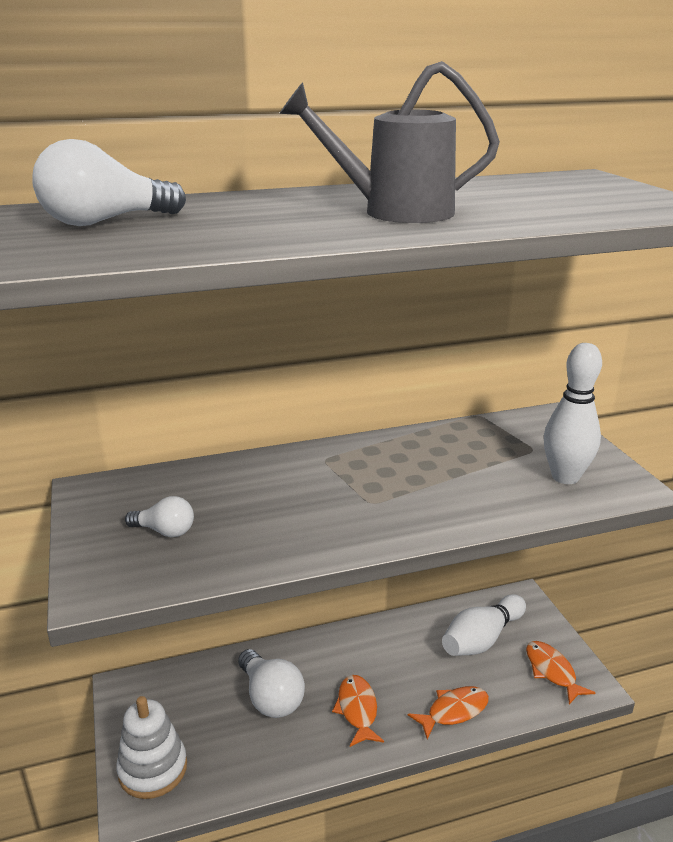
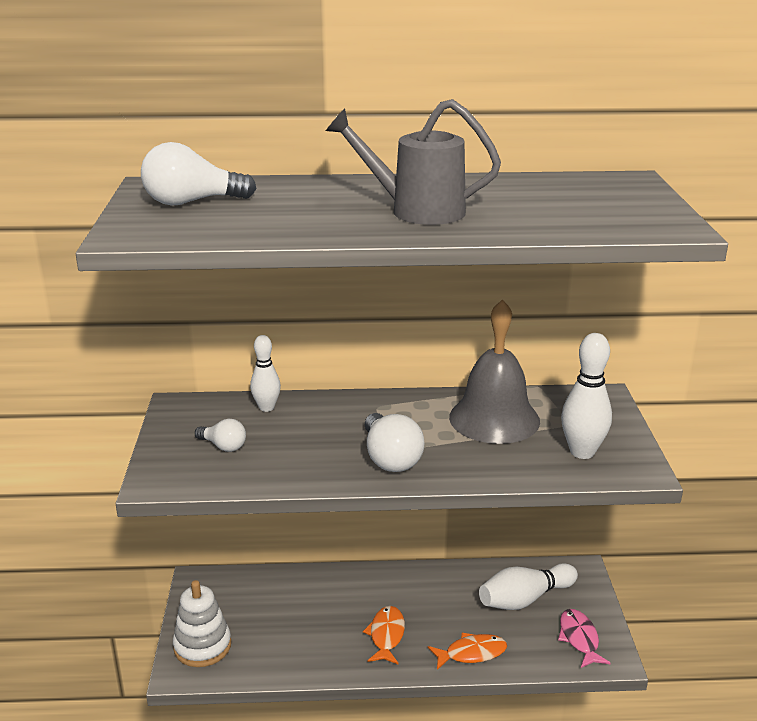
camera: 15 degrees right, 0 degrees up
(199, 477) = (266, 407): none -> white bowling pin
(270, 697) = (315, 611): white light bulb -> white light bulb (390, 458)
(456, 454) = (494, 419): none -> grey bell
(552, 671) = (579, 638): orange fish -> pink fish

